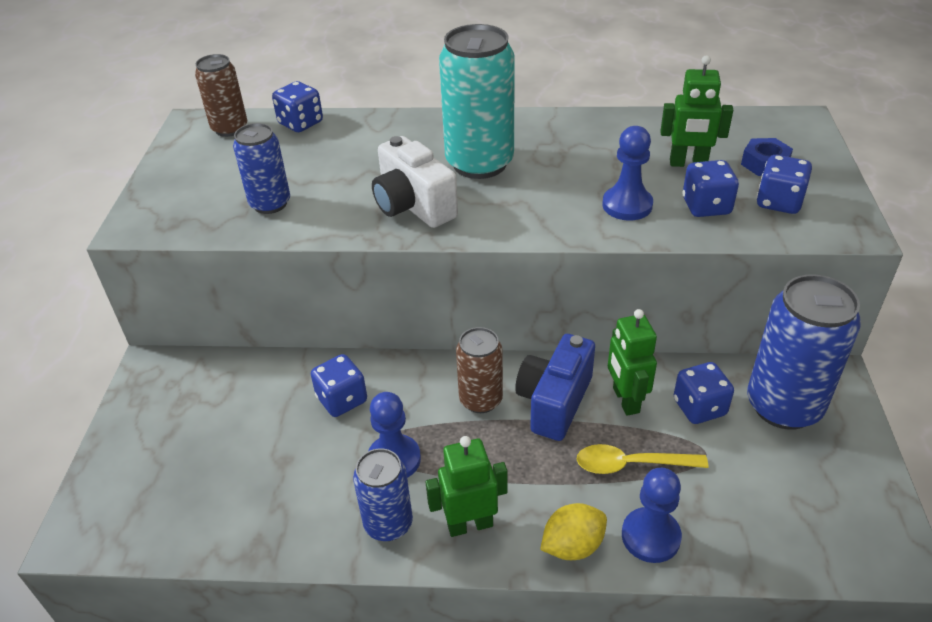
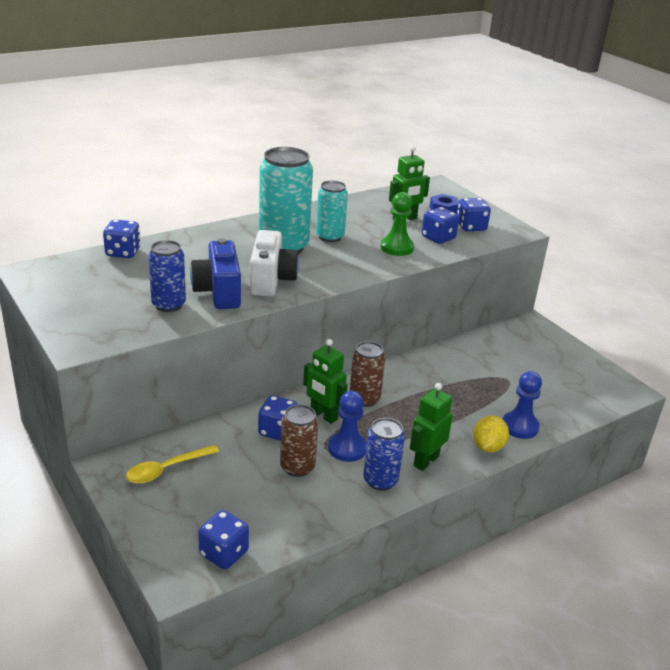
camera: 40 degrees left, 10 degrees down
(230, 128) = (68, 268): brown can -> brown can (297, 467)
(413, 206) = (271, 280): white camera -> white camera turned 105 degrees counterclockwise
(553, 164) = (330, 237): none -> turquoise can
(554, 402) = (407, 384): blue camera -> blue camera (218, 292)
(625, 400) = (444, 369): green robot -> green robot (323, 415)
(627, 205) = (397, 248): blue pawn -> green pawn
(631, 464) = (478, 398): yellow spoon -> yellow spoon (166, 469)
(699, 407) = (484, 359): blue dice -> blue dice (224, 553)
(783, 406) = (522, 344): blue can -> none

